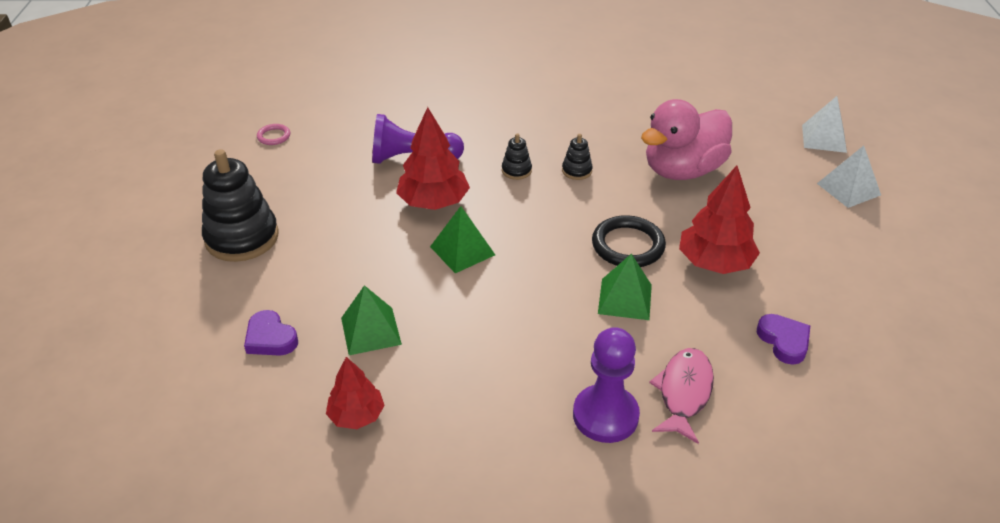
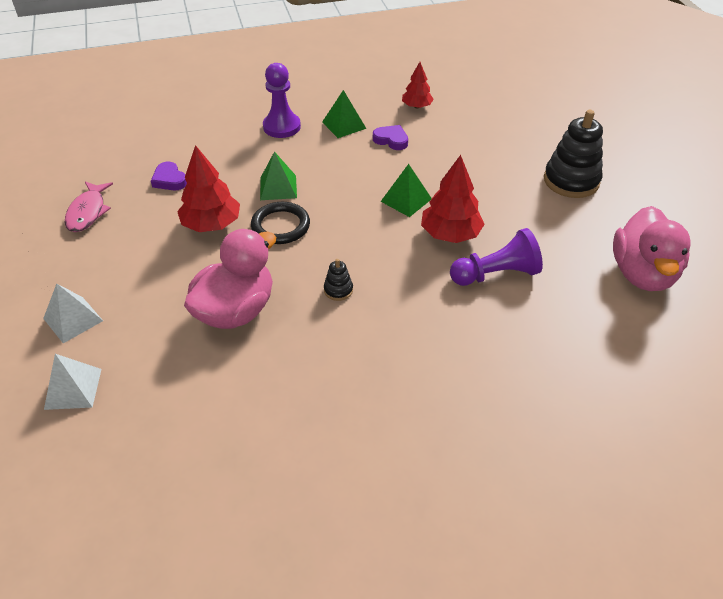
camera: 165 degrees right, 5 degrees up
(270, 338) = (493, 129): purple heart -> purple heart (391, 140)
(274, 136) = (642, 273): pink ring -> pink duck
(371, 331) = (436, 142): green pyramid -> green pyramid (344, 125)
(516, 170) = (394, 279): black stacking toy -> none
(683, 392) = (237, 143): pink fish -> pink fish (88, 212)

